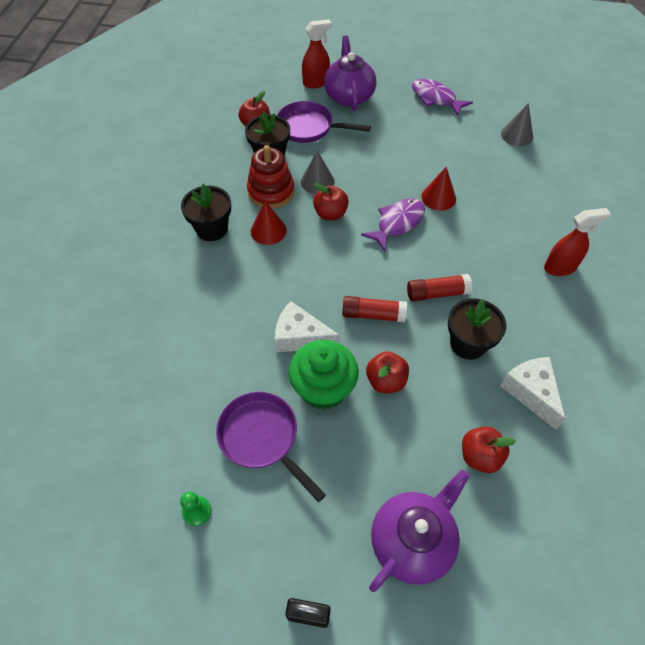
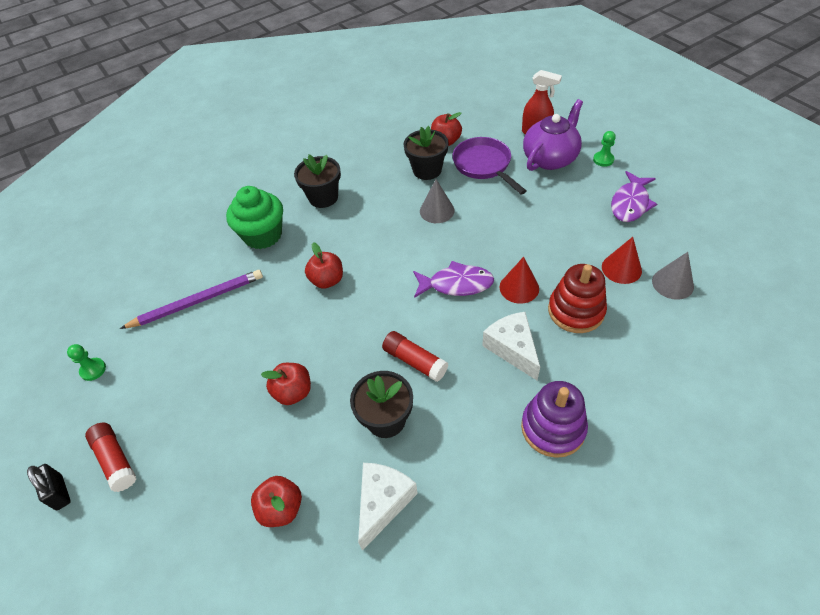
camera: 50 degrees right, 5 degrees down
(215, 384) = (197, 301): none -> purple pencil
(262, 438) = (177, 359): purple pan -> none
(268, 230) = (356, 223): red cone -> red cone (621, 268)
(271, 192) = (394, 197): red stacking toy -> red stacking toy (576, 311)
(300, 337) = (281, 313): white cheese -> white cheese (512, 349)
(323, 388) = (249, 360): green cupcake -> green cupcake (263, 235)
(330, 214) = (415, 241): red apple -> red apple (327, 280)
(373, 314) = (347, 338): red glue stick -> red glue stick (115, 460)
(384, 78) = (603, 160): none -> green pawn
(412, 541) = (165, 516): purple teapot -> none
(435, 98) = (630, 203): purple fish -> purple fish turned 150 degrees counterclockwise
(560, 267) = (553, 428): red spray bottle -> purple stacking toy

